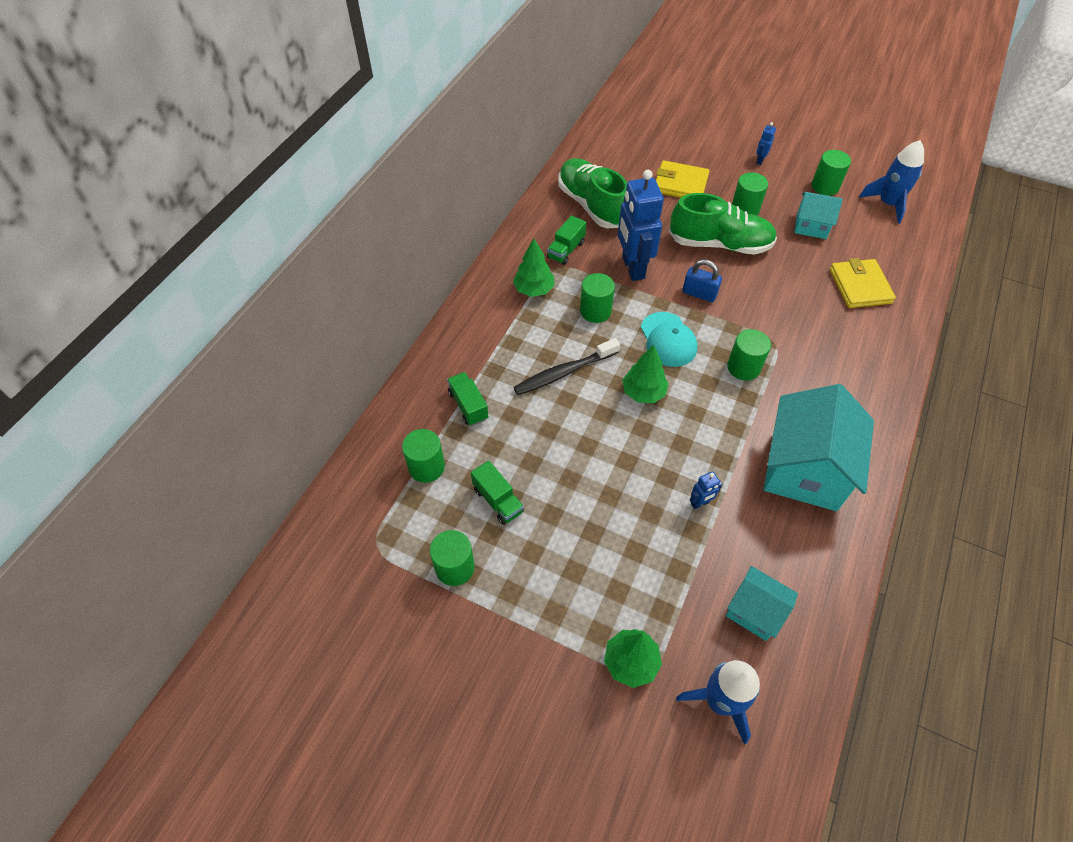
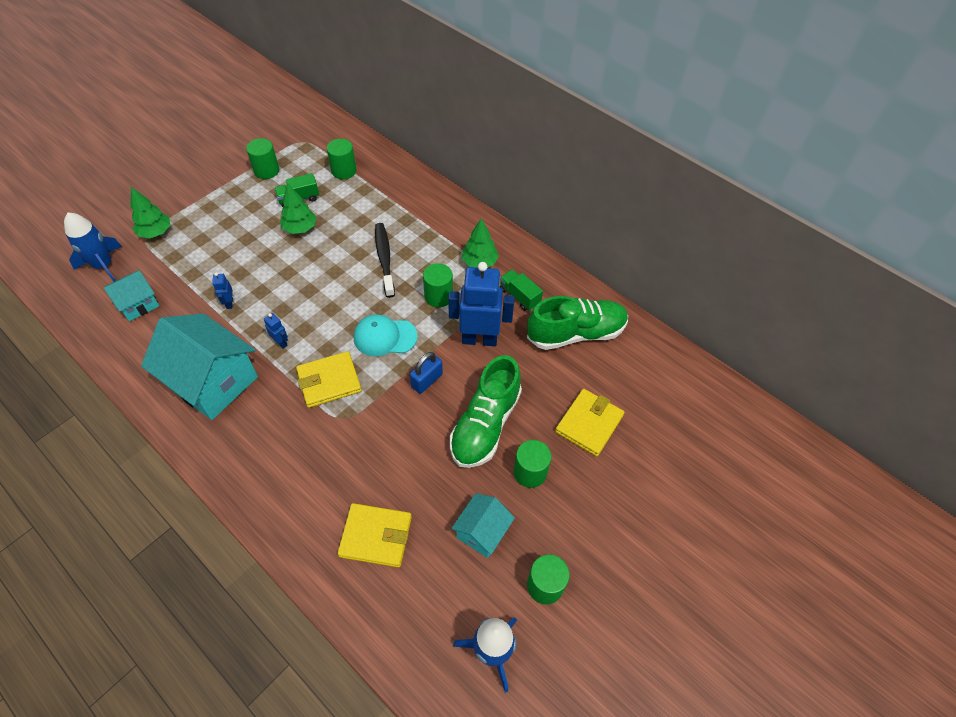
camera: 105 degrees right, 0 degrees up
(468, 406) = (382, 200): green truck -> none
(643, 392) = (340, 302): green tree -> green tree (300, 228)
(743, 367) = (329, 381): green cylinder -> yellow wallet
(760, 160) = (612, 528): blue robot -> blue robot (281, 343)

